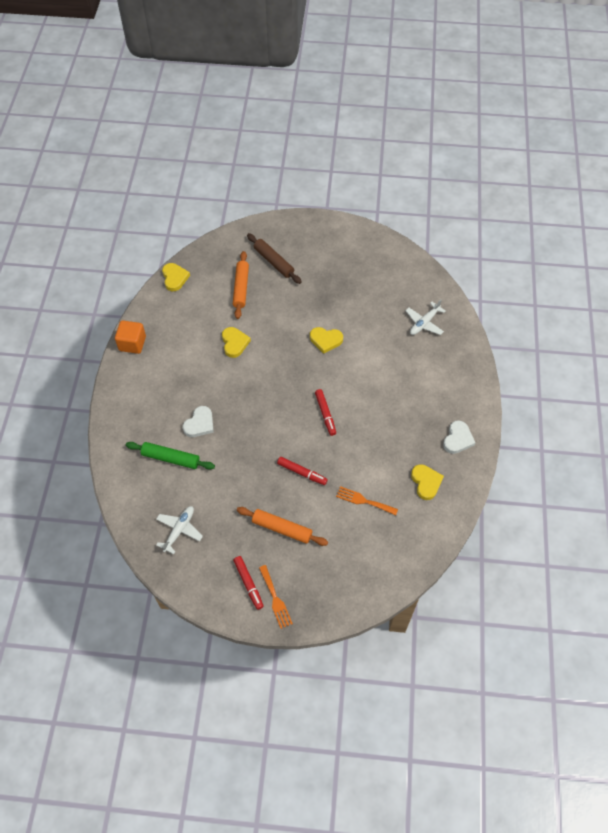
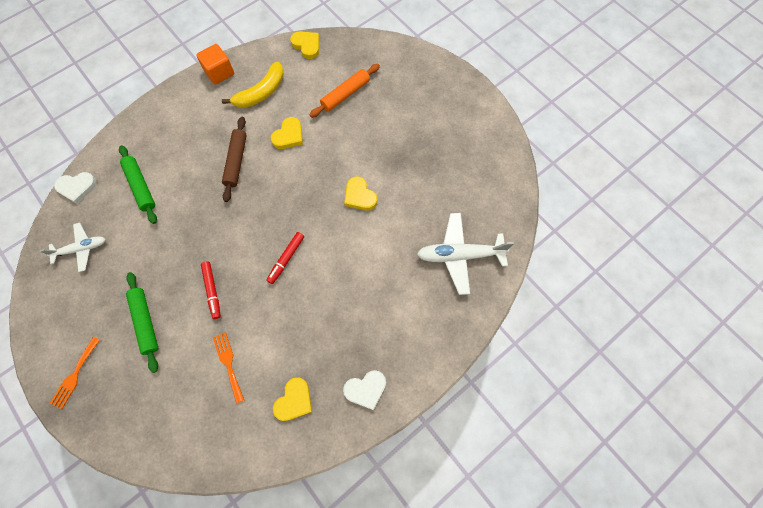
camera: 45 degrees right, 10 degrees up
(175, 278) = (307, 45): yellow heart -> yellow heart turned 75 degrees counterclockwise
(180, 332) = (261, 92): none -> yellow banana
(199, 424) = (190, 178): white heart -> white heart (77, 187)
(248, 584) = (73, 342): red marker -> none
(273, 262) = (395, 93): brown rolling pin -> brown rolling pin (236, 161)
(282, 529) = (145, 322): orange rolling pin -> green rolling pin
(424, 323) = (459, 255): white plane -> white plane, size x1.60

